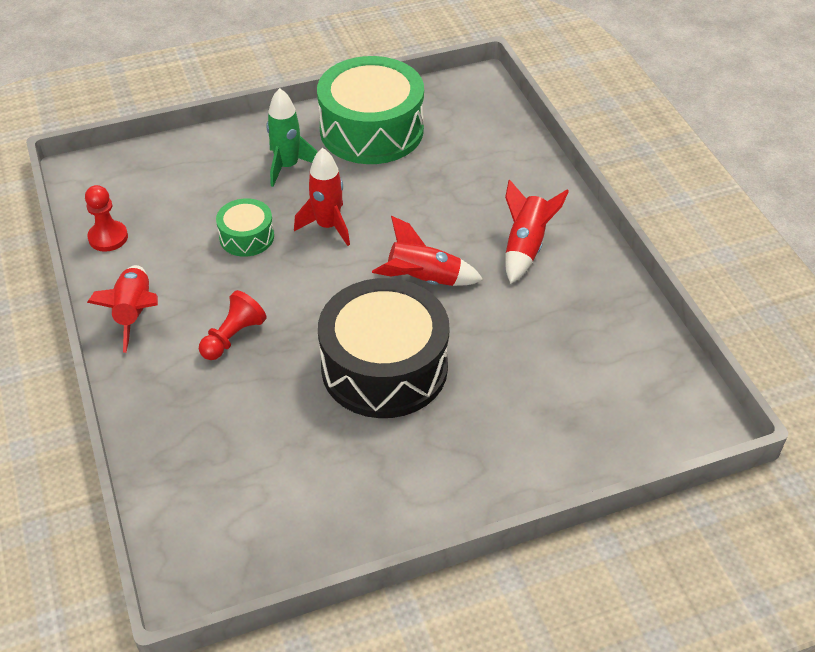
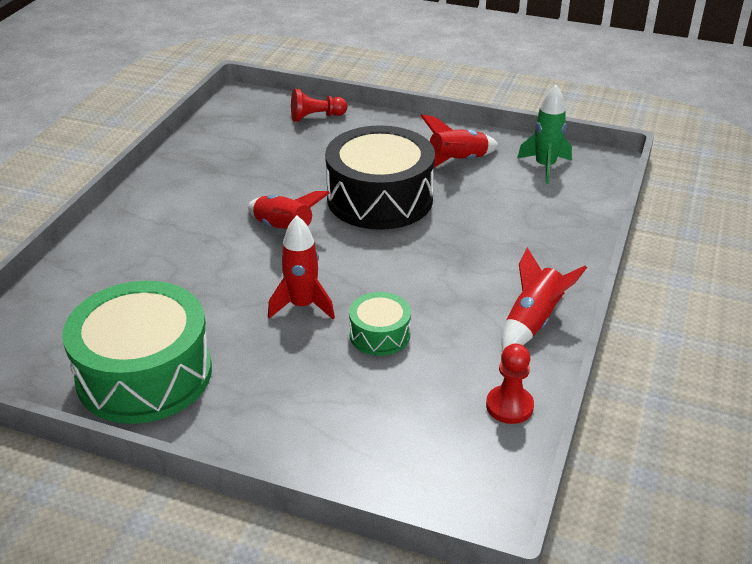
camera: 140 degrees left, 10 degrees down
(233, 337) = (466, 265): red pawn -> red pawn (316, 117)
(287, 166) = (268, 382): green rocket -> green rocket (545, 166)
(526, 247) = (185, 214): red rocket -> red rocket (457, 161)

